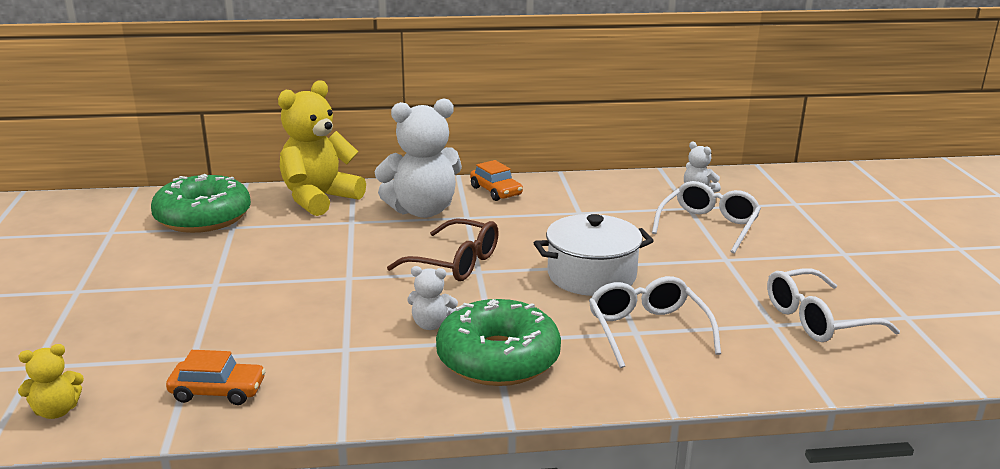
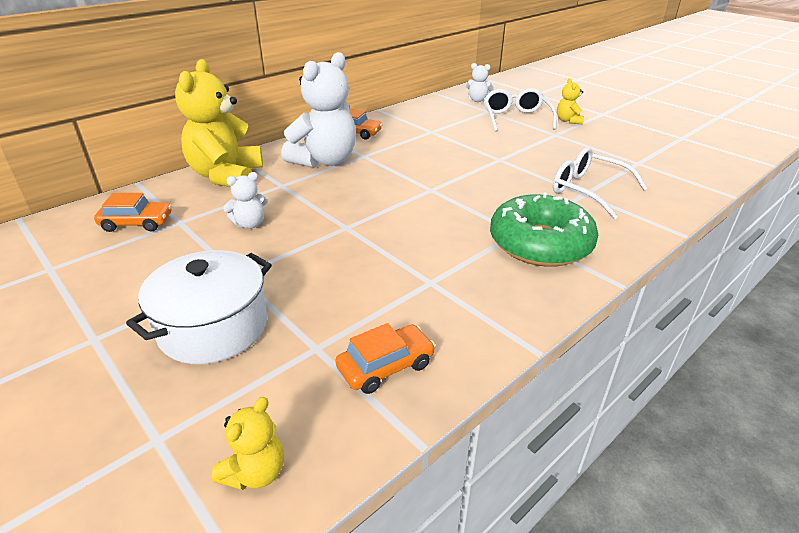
camera: 35 degrees left, 10 degrees up
(203, 217) = (137, 223): green donut -> orange car
(431, 324) = (461, 238): white teddy bear -> white teddy bear (250, 224)
(455, 263) = (407, 189): brown glasses -> none
(591, 275) = (503, 168): white pot -> white pot (213, 327)
(775, 248) = (568, 121): none -> yellow teddy bear
(817, 319) = (651, 153): white glasses -> none

